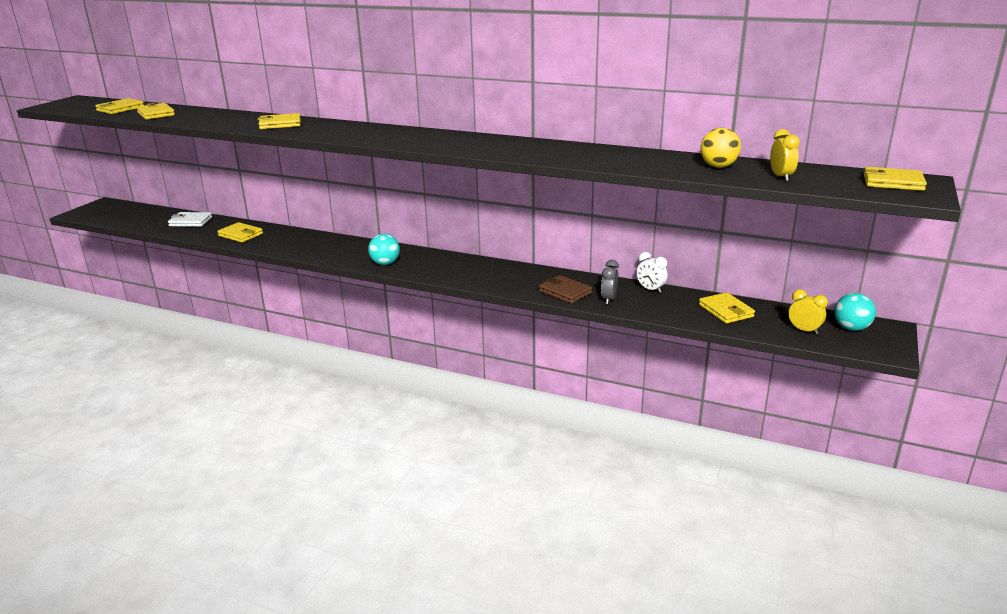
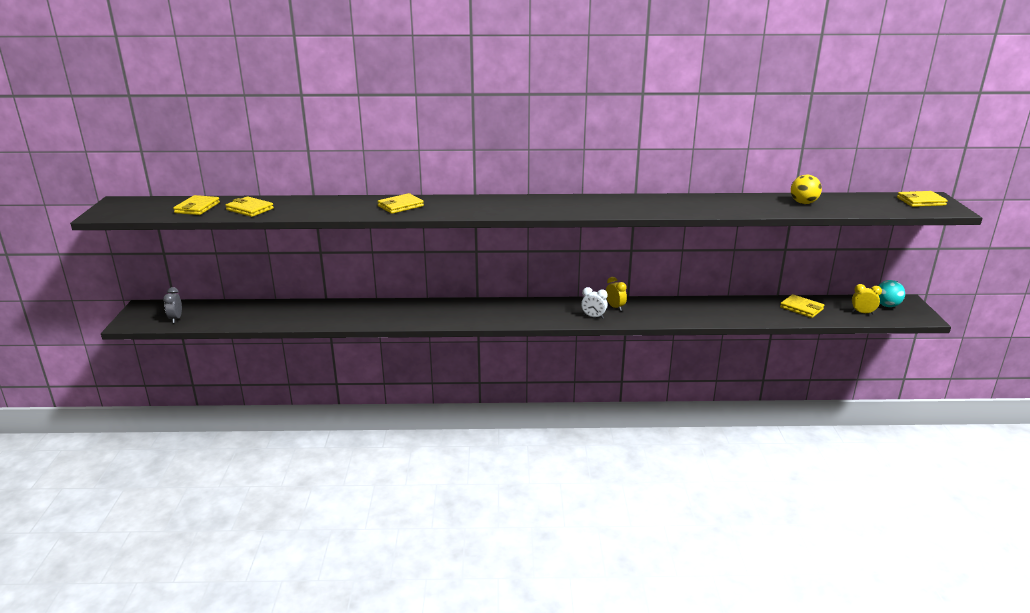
camera: 25 degrees left, 0 degrees up
(190, 222) = (271, 310): white wallet -> none
(240, 235) = (342, 315): yellow wallet -> none
(385, 263) = (511, 318): turquoise ball -> none
(565, 292) = (680, 315): brown wallet -> none
(608, 299) = (717, 315): grey clock -> grey clock (176, 319)
(650, 289) = (735, 302): white clock -> white clock (593, 317)
(781, 177) = (853, 206): yellow clock -> yellow clock (615, 307)

